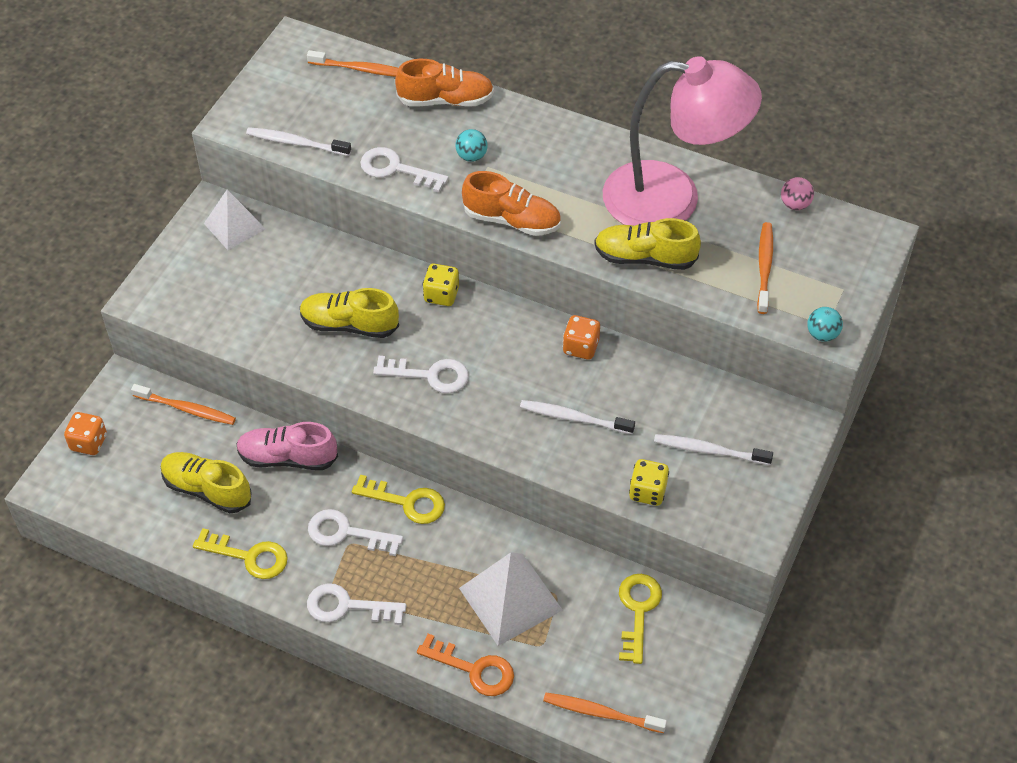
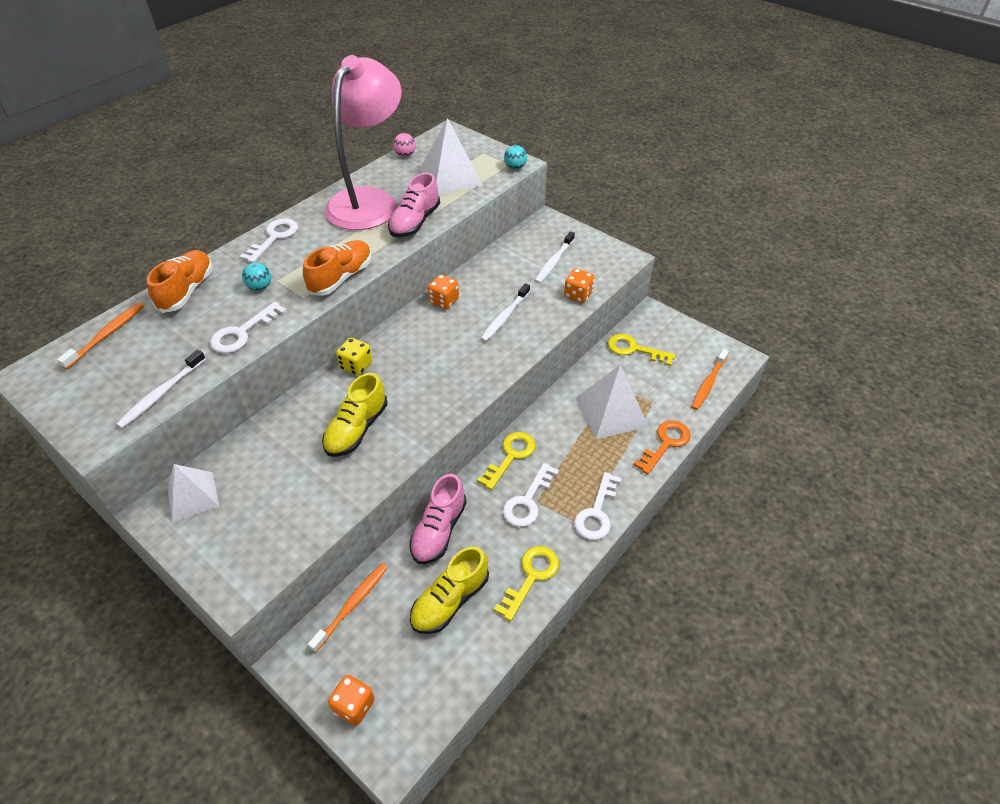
camera: 75 degrees left, 5 degrees down
(430, 375) = (433, 387): white key -> white key (274, 238)
(645, 257) = (415, 222): yellow shoe -> pink shoe
(647, 491) = (578, 295): yellow dice -> orange dice
(764, 267) = (450, 177): orange toothbrush -> white pyramid

